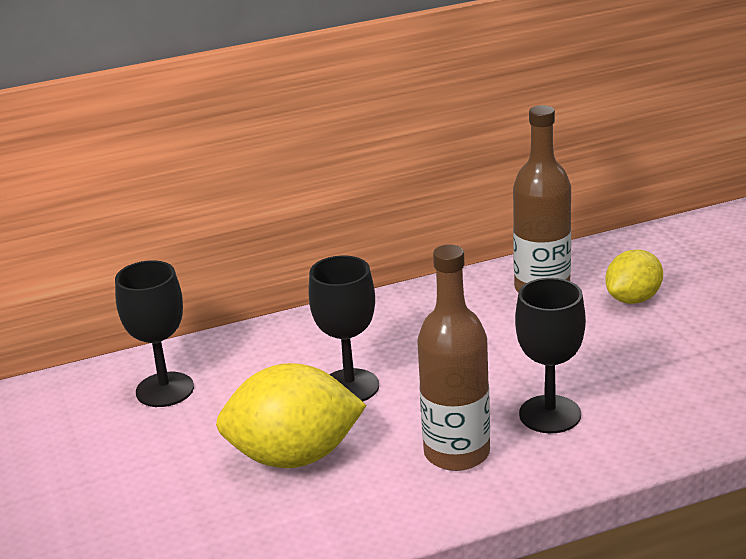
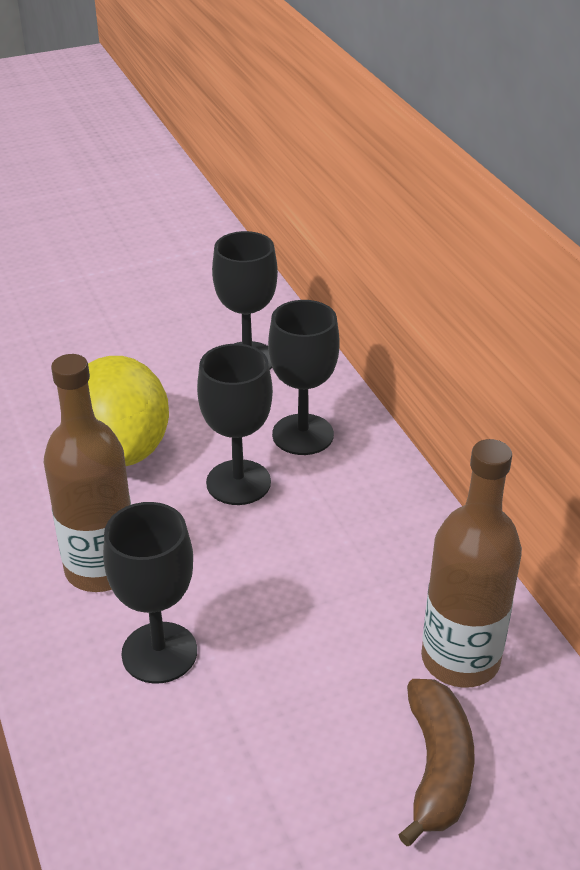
camera: 85 degrees right, 10 degrees up
(289, 355) = (303, 434): none -> black goblet
(633, 299) = (437, 768): yellow lemon -> brown banana

